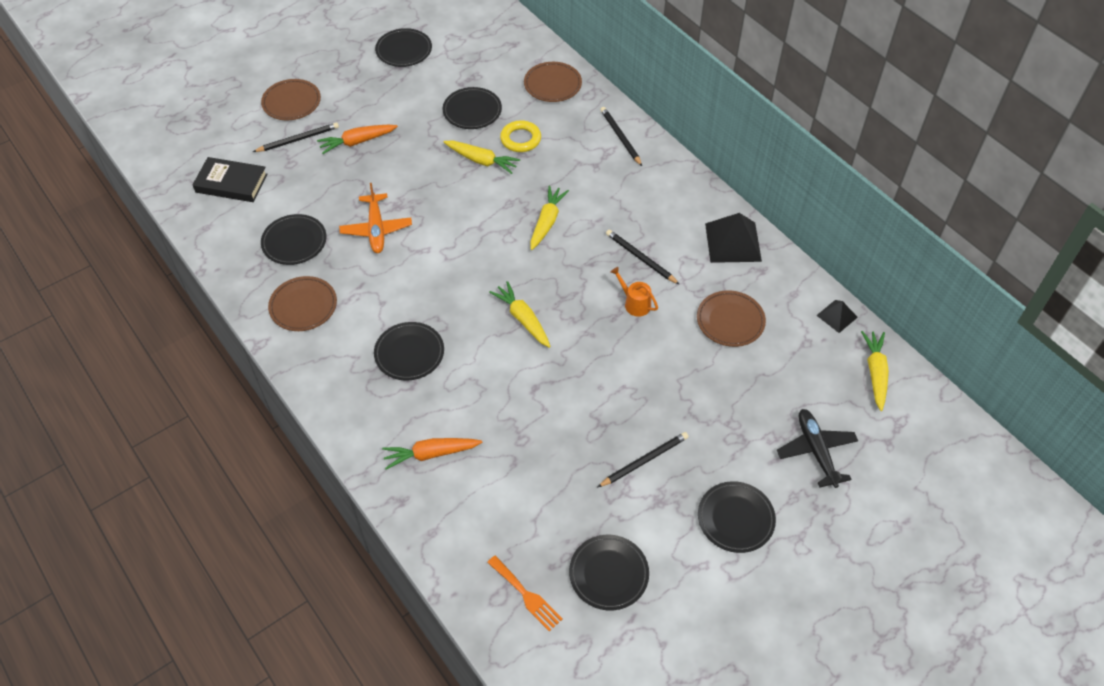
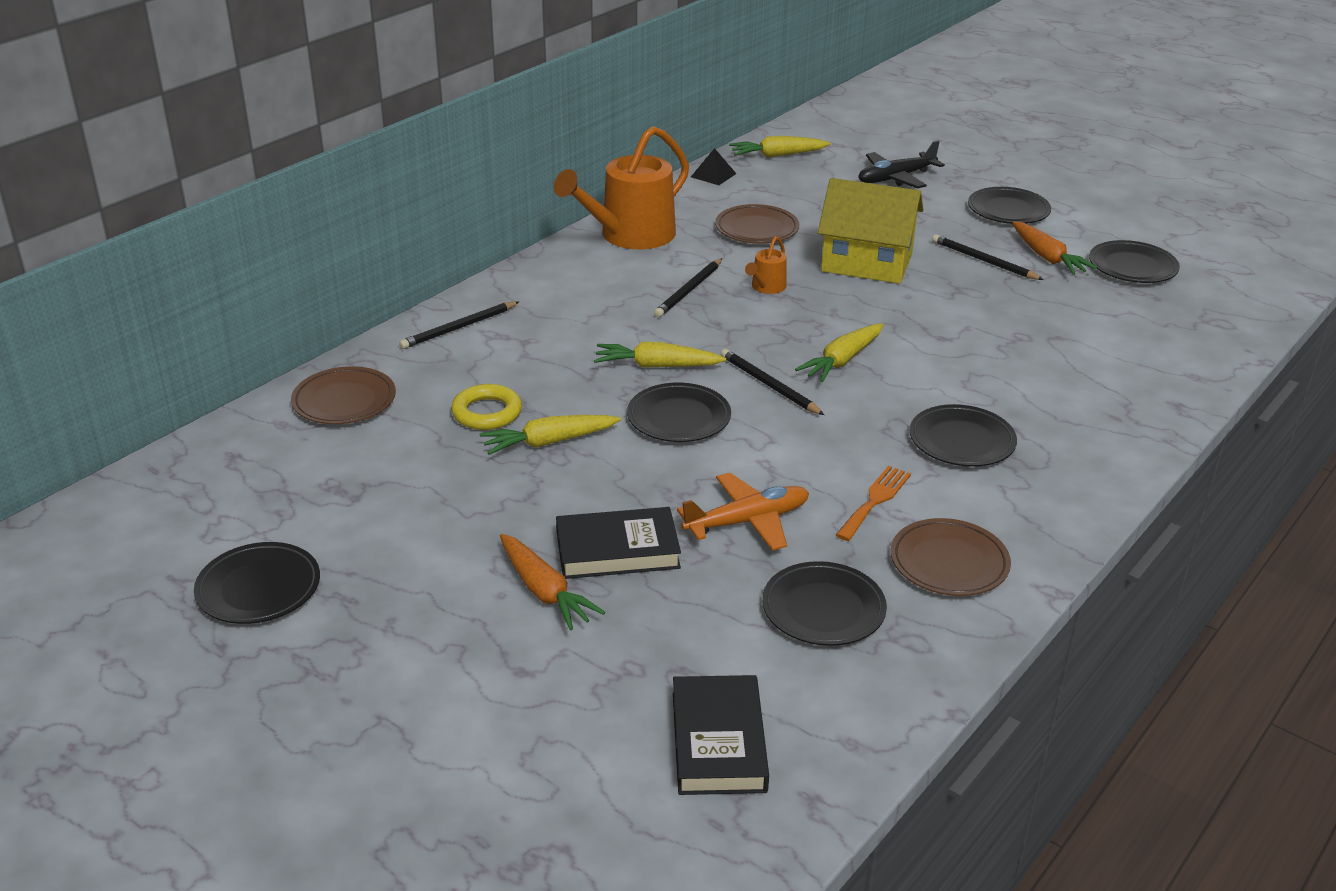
camera: 105 degrees left, 20 degrees down
(291, 102) = (449, 717): brown plate -> none
(298, 139) = (560, 675): black pencil -> black pencil (769, 385)
(376, 173) = (617, 550): none -> black book
(431, 454) = (1097, 395): orange carrot -> orange carrot (1047, 257)
(472, 111) = (427, 472): black plate -> black plate (679, 418)
(481, 161) = (549, 442): yellow carrot -> yellow carrot turned 120 degrees counterclockwise
(526, 595) = (1203, 308): orange fork -> orange fork (875, 500)
(659, 377) = (867, 262): none -> yellow house
(733, 242) = (630, 235): black pyramid -> orange watering can

